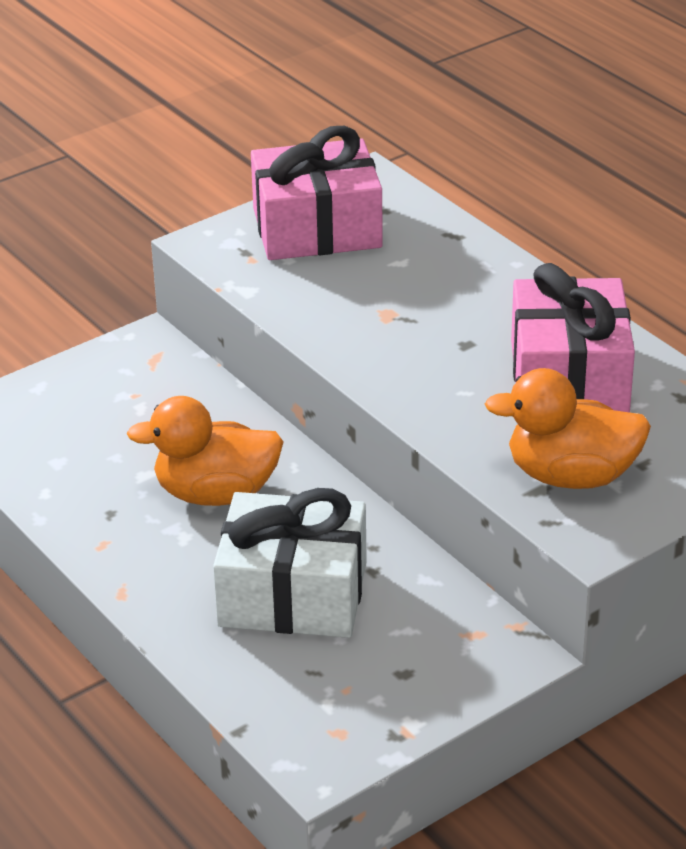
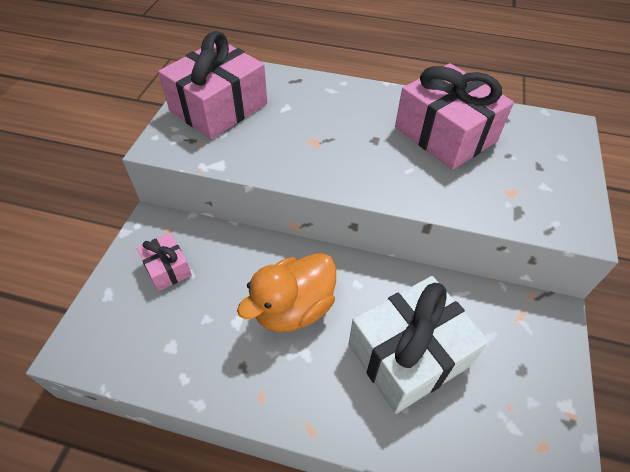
camera: 40 degrees left, 15 degrees up
(121, 393) = (167, 268): none -> pink gift
(571, 476) = (521, 193): orange duck -> none

